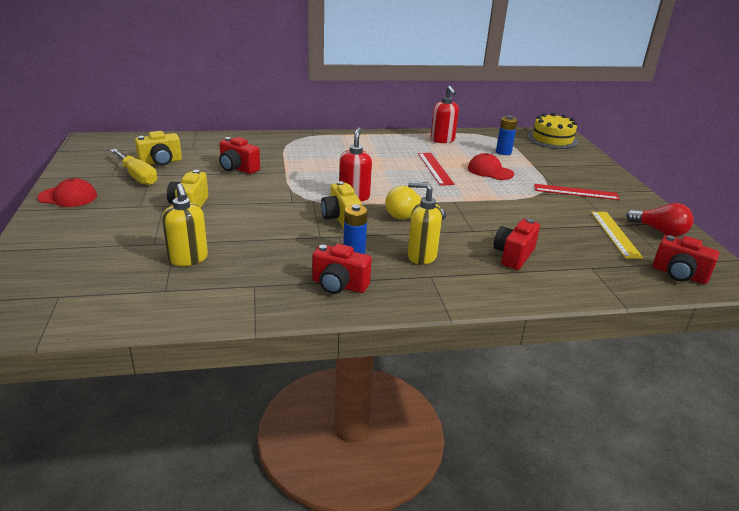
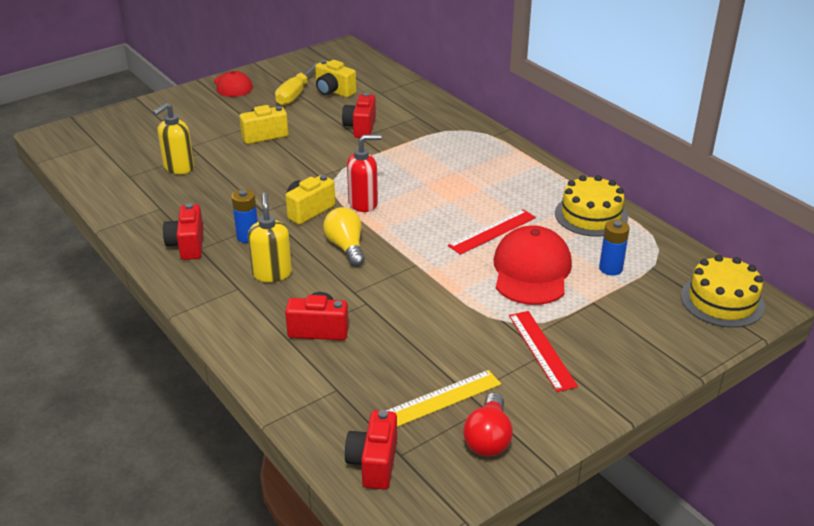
camera: 65 degrees right, 5 degrees up
(442, 140) = (591, 215): red soap dispenser -> yellow cake
(490, 171) = (531, 271): red cap -> red cap, size x1.65

